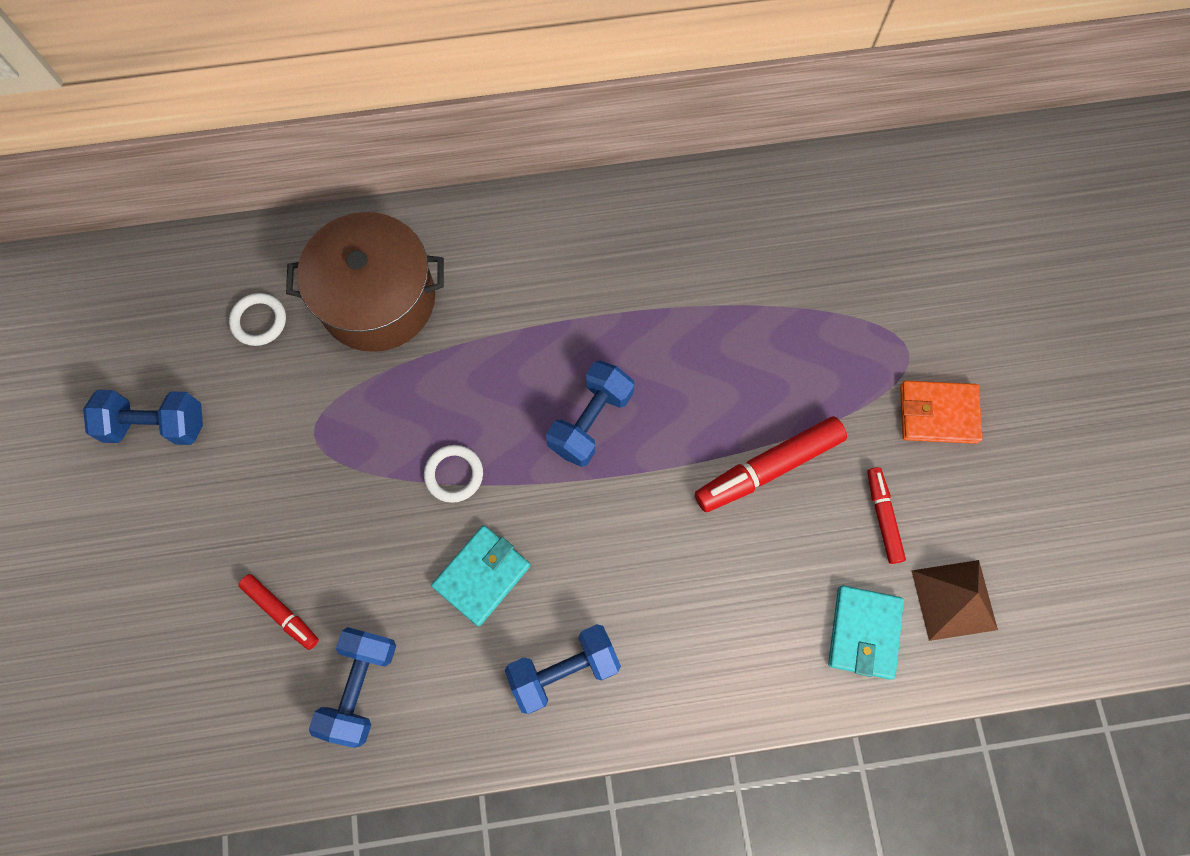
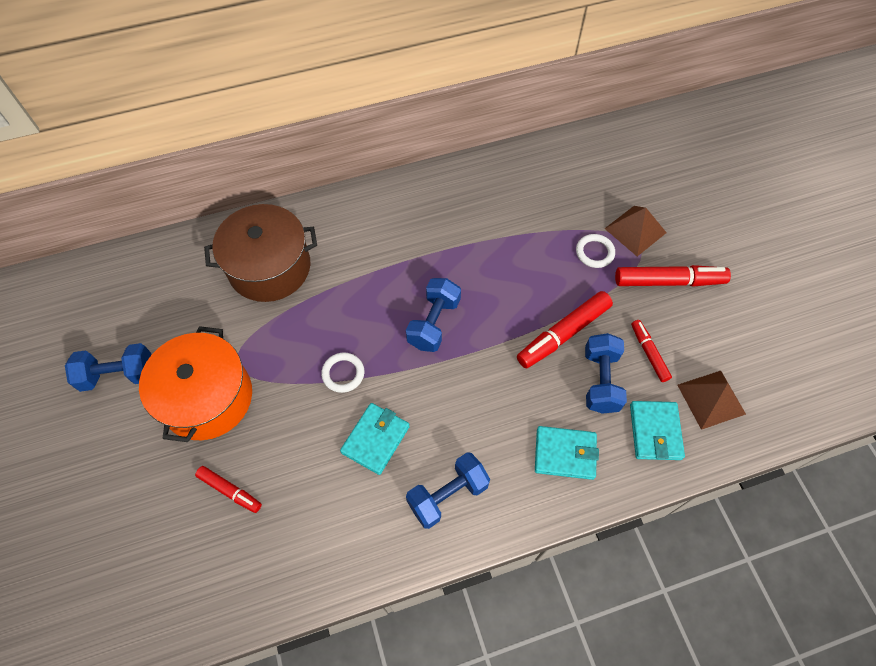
camera: 10 degrees left, 10 degrees down
(259, 321) = (186, 294): white ring -> white ring (594, 252)
(268, 477) = (207, 397): none -> orange pot
(360, 687) = (298, 534): blue dumbbell -> blue dumbbell (600, 381)
(733, 641) = (565, 454): none -> turquoise wallet
(908, 326) = (635, 230): none -> brown pyramid
(938, 414) = (669, 281): orange wallet -> red marker

